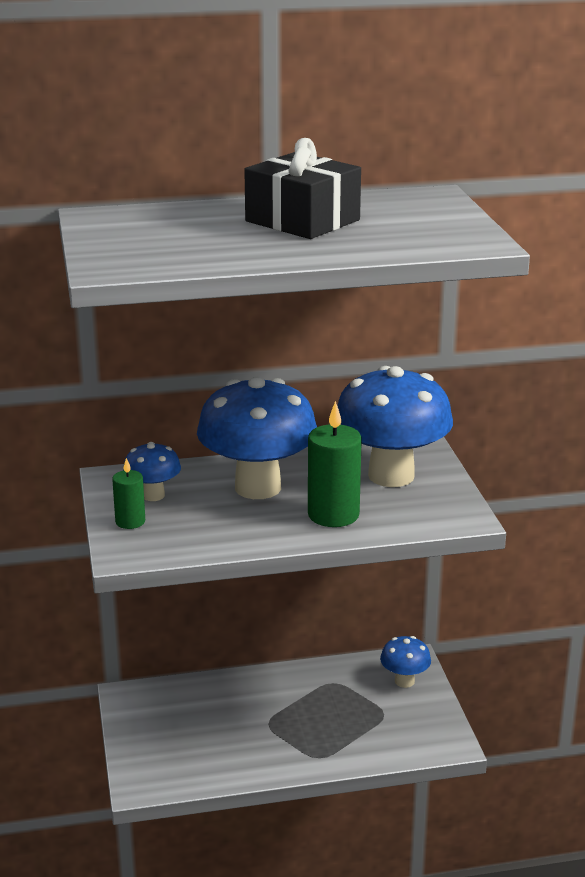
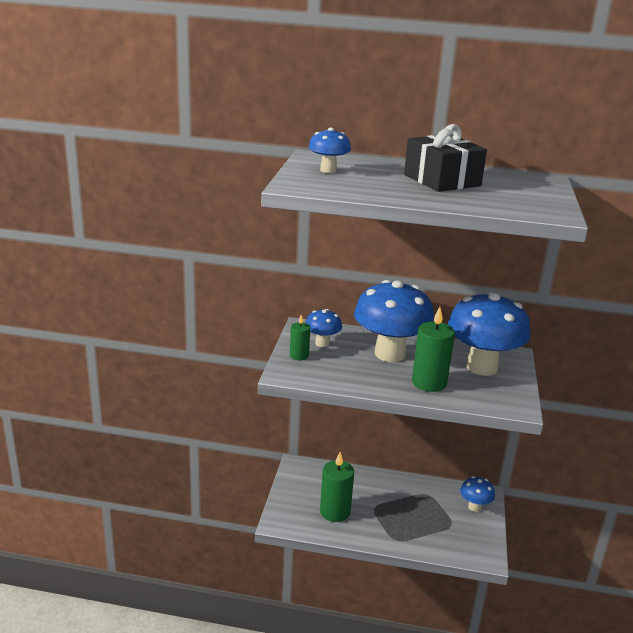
camera: 20 degrees right, 0 degrees up
(136, 234) = (328, 170): none -> blue mushroom
(215, 745) = (335, 511): none -> green candle

